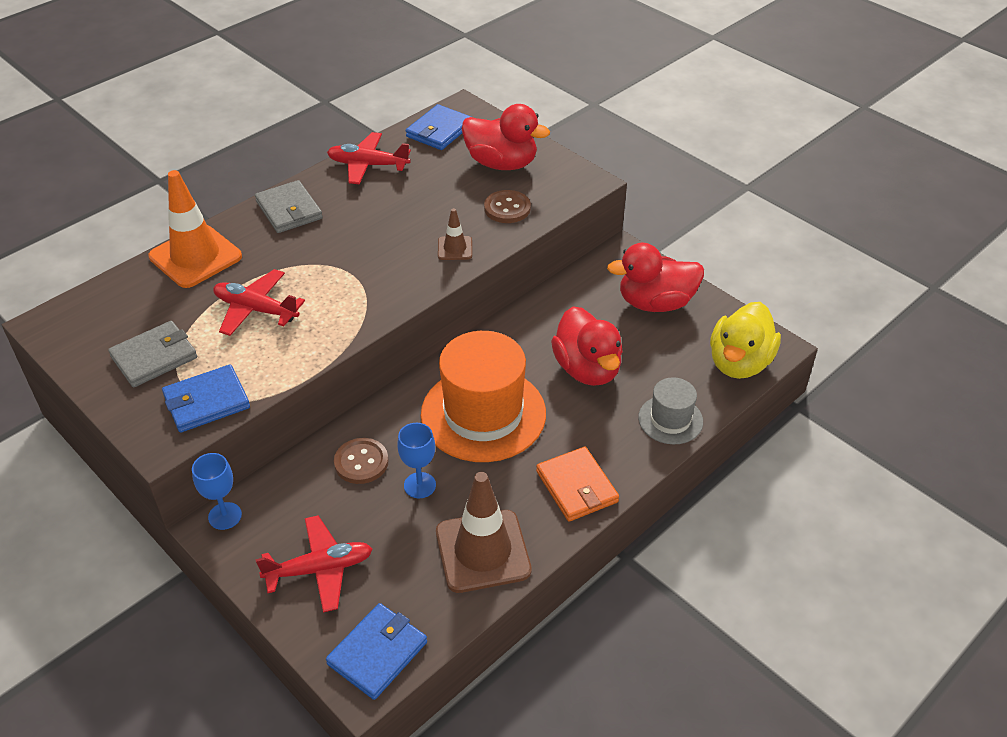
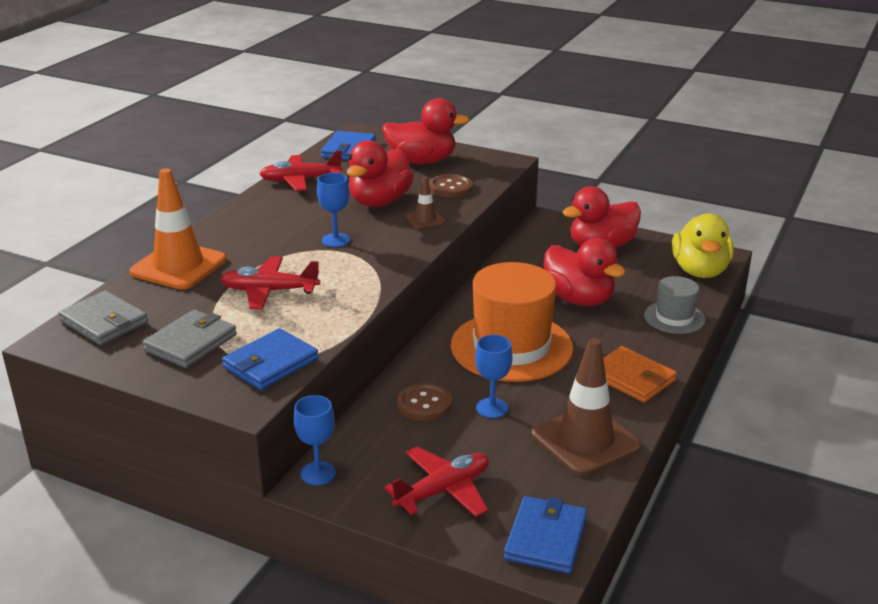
camera: 20 degrees left, 15 degrees down
(289, 210) = (248, 220): grey wallet -> grey wallet (104, 322)
(353, 256) = (335, 240): none -> blue goblet
(425, 213) = (379, 202): none -> red duck

